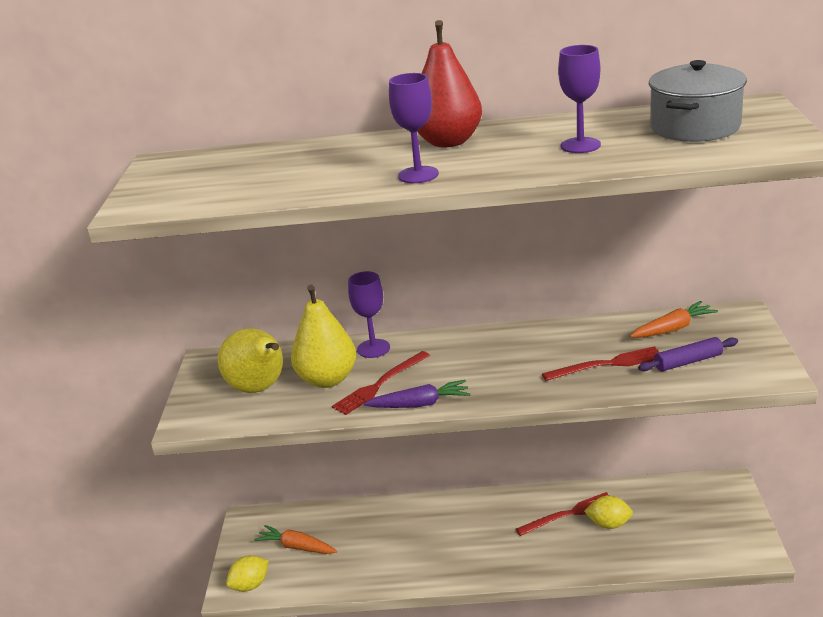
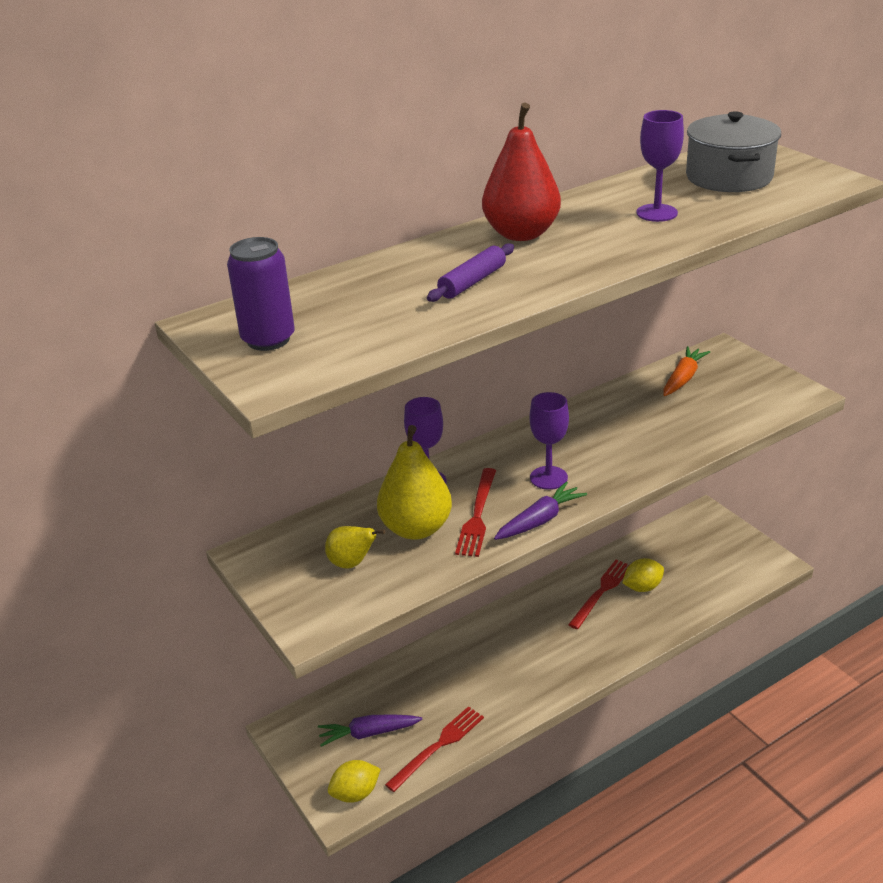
camera: 35 degrees left, 5 degrees up
(174, 179) = (268, 339): none -> purple can
(250, 585) = (355, 793): yellow lemon -> yellow lemon turned 45 degrees clockwise
(259, 388) = (352, 563): yellow pear -> yellow pear, size x0.56
(297, 547) = (368, 733): orange carrot -> purple carrot
(418, 175) = (548, 273): purple goblet -> purple goblet (548, 478)
(607, 364) = (665, 427): red fork -> red fork (438, 746)
(688, 361) = (727, 404): purple rolling pin -> purple rolling pin (472, 282)

